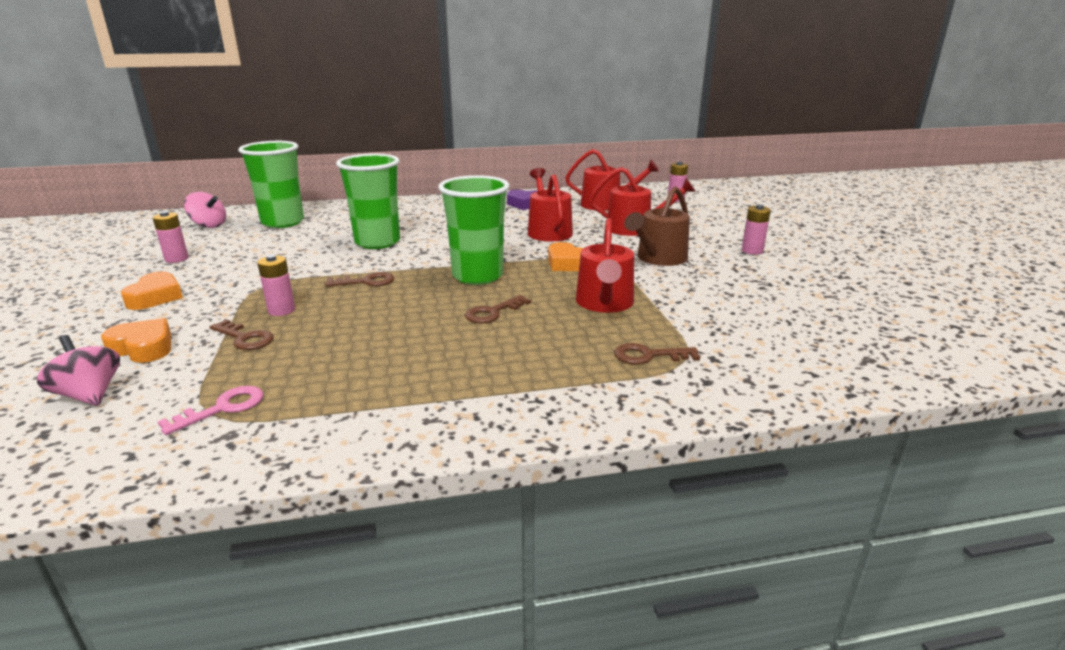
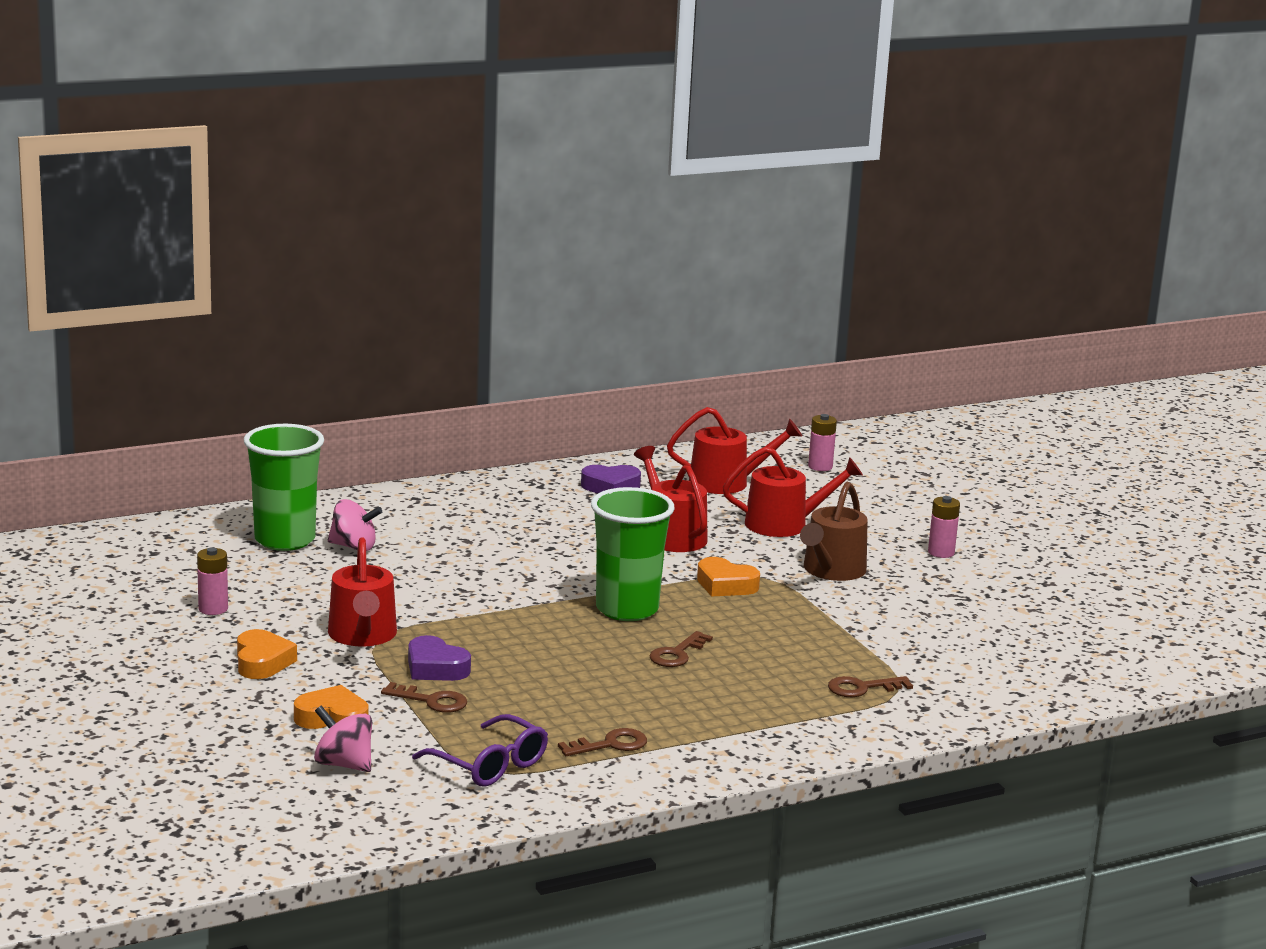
camera: 15 degrees left, 5 degrees down
(209, 225) = (181, 551): pink spinning top -> pink spinning top (353, 547)
(222, 408) = (490, 765): pink key -> purple glasses
(281, 310) = (435, 668): pink battery -> purple heart
(366, 282) = (498, 625): brown key -> brown key (610, 744)
(377, 242) = (456, 567): green cup -> none
(604, 303) = (793, 635): red watering can -> red watering can (362, 635)

